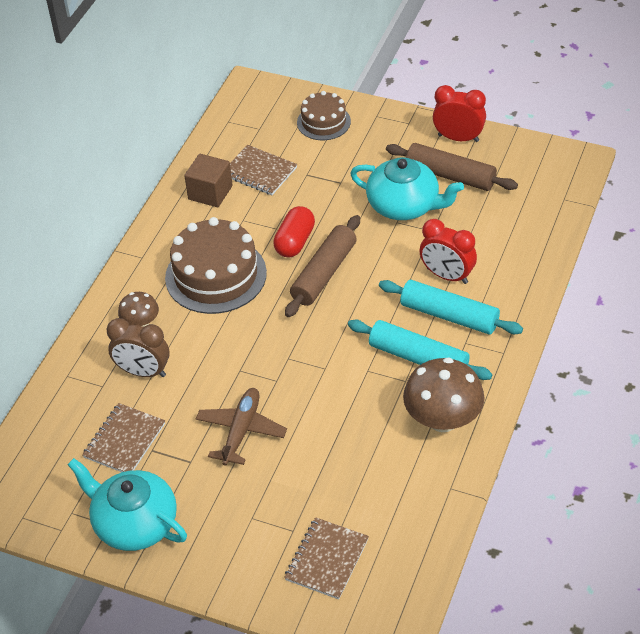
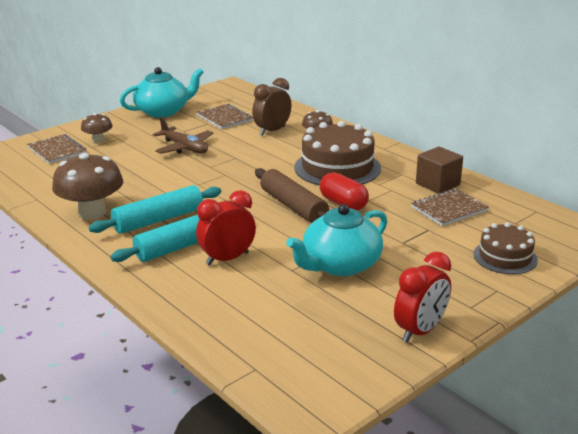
camera: 115 degrees right, 20 degrees down
(271, 535) = (98, 140): none -> brown mushroom
(450, 175) = (361, 305): brown rolling pin -> none

